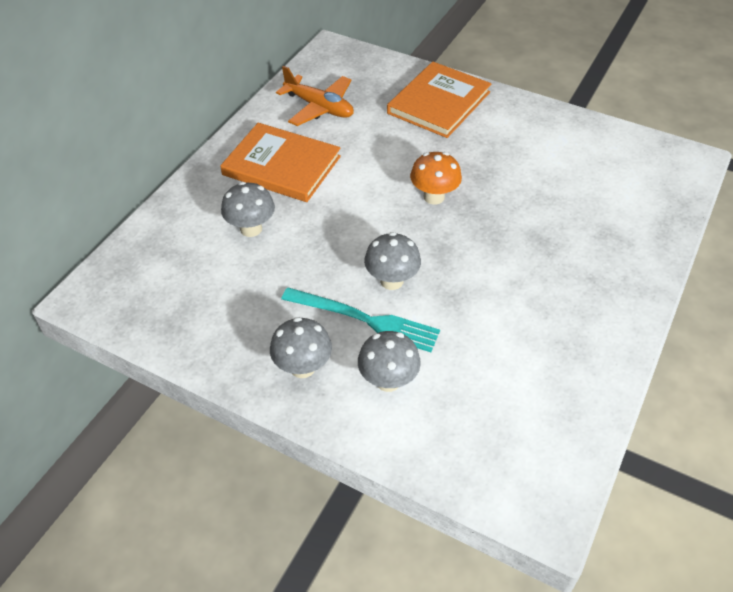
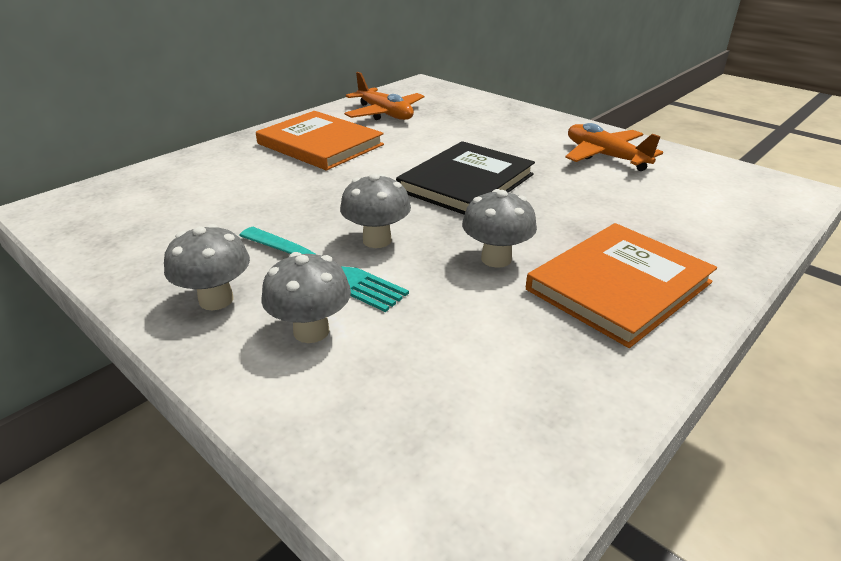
camera: 15 degrees right, 15 degrees down
(251, 229) = (254, 181): grey mushroom -> grey mushroom (496, 259)
(434, 197) = (466, 182): orange mushroom -> black book
(439, 103) = (507, 122): orange book -> orange book (618, 286)
(537, 140) = (605, 156): none -> orange plane

